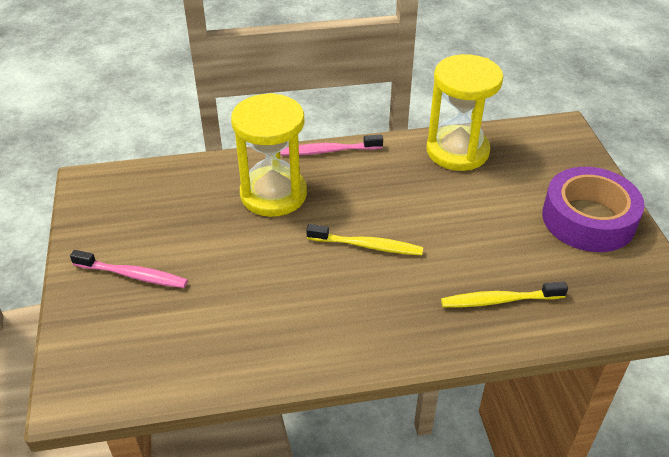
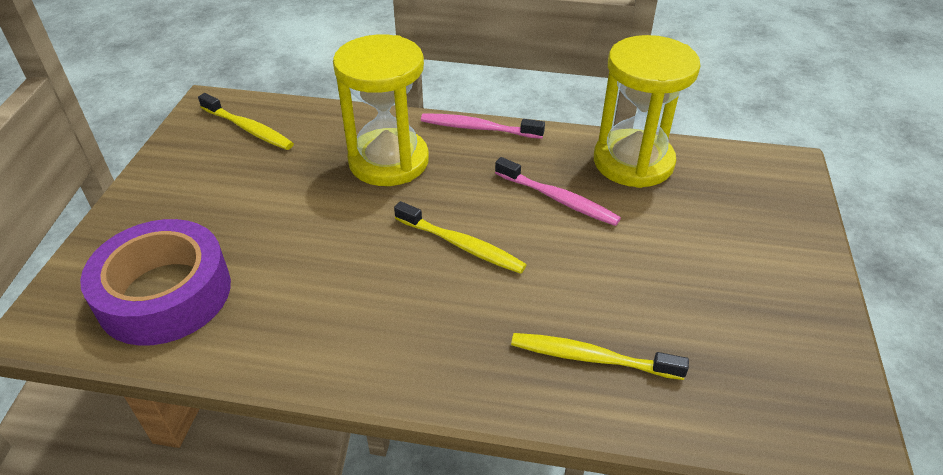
camera: 20 degrees right, 0 degrees up
(133, 275) = (188, 210): pink toothbrush -> pink toothbrush (558, 199)
(138, 195) = (248, 129): none -> yellow toothbrush
(588, 219) = (768, 285): purple tape -> purple tape (165, 294)

